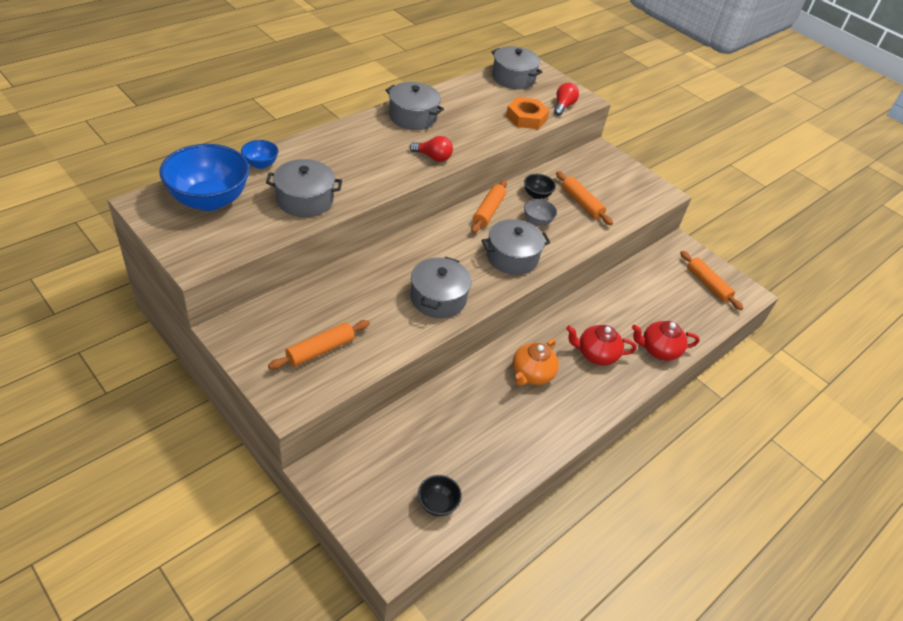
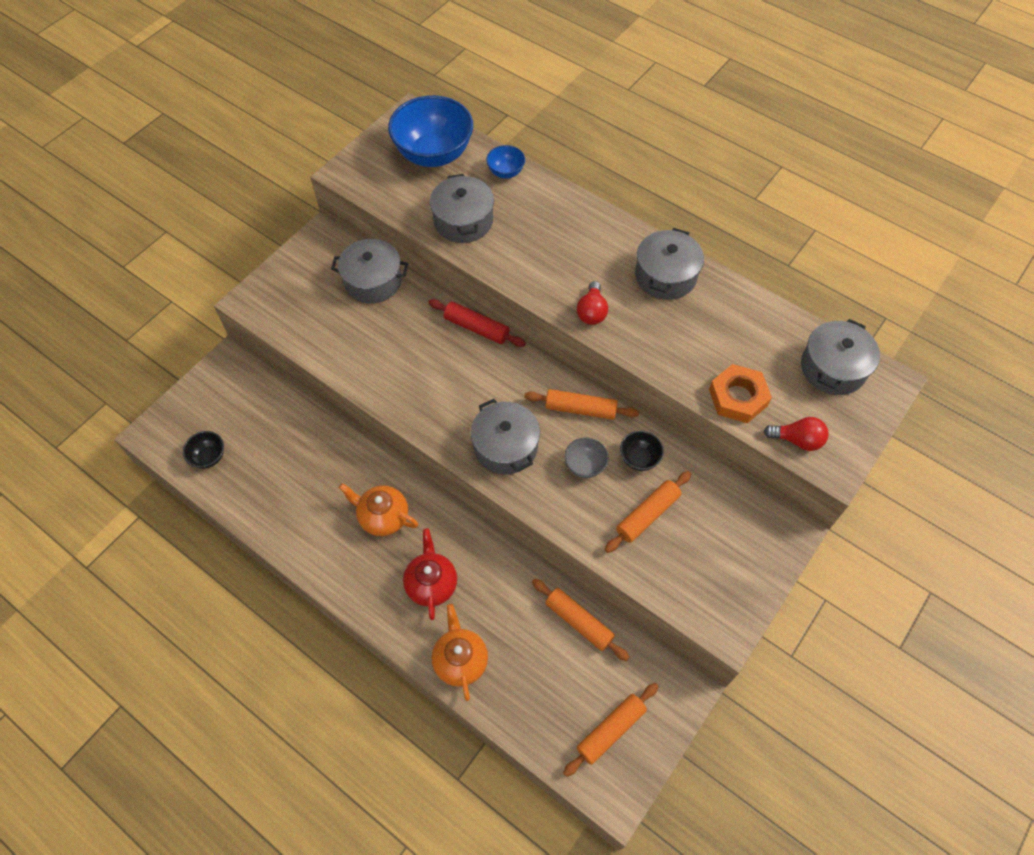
camera: 85 degrees right, 15 degrees up
(320, 350) = (316, 306): orange rolling pin -> orange rolling pin (579, 621)
(391, 248) = (476, 328): none -> red rolling pin
(438, 298) = (413, 386): grey pot -> grey pot (373, 281)
(658, 350) = (460, 660): red teapot -> orange teapot

